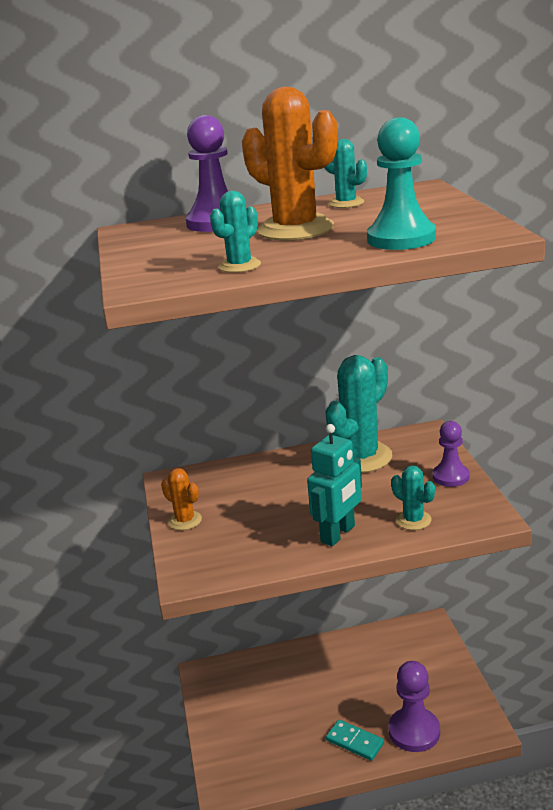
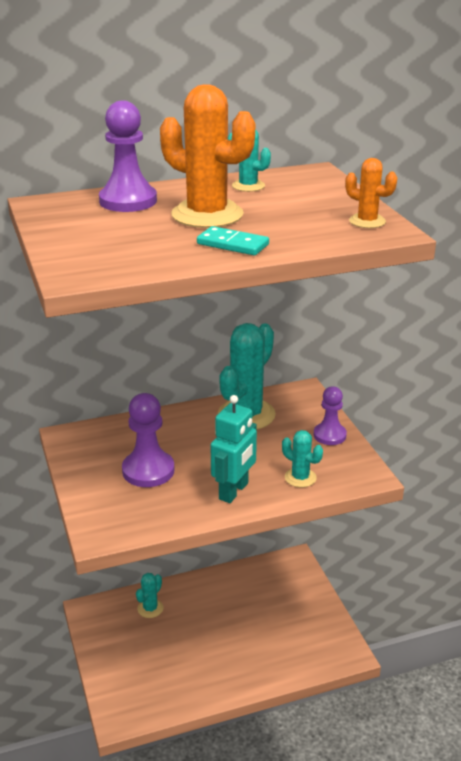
camera: 10 degrees left, 5 degrees up
(185, 520) = (88, 477): orange cactus -> orange cactus (367, 221)
(239, 266) = (164, 256): turquoise cactus -> turquoise cactus (150, 608)
(354, 742) = (234, 670): turquoise domino -> turquoise domino (232, 244)
(401, 239) = (308, 233): turquoise pawn -> none
(414, 731) = (287, 659): purple pawn -> purple pawn (148, 470)

